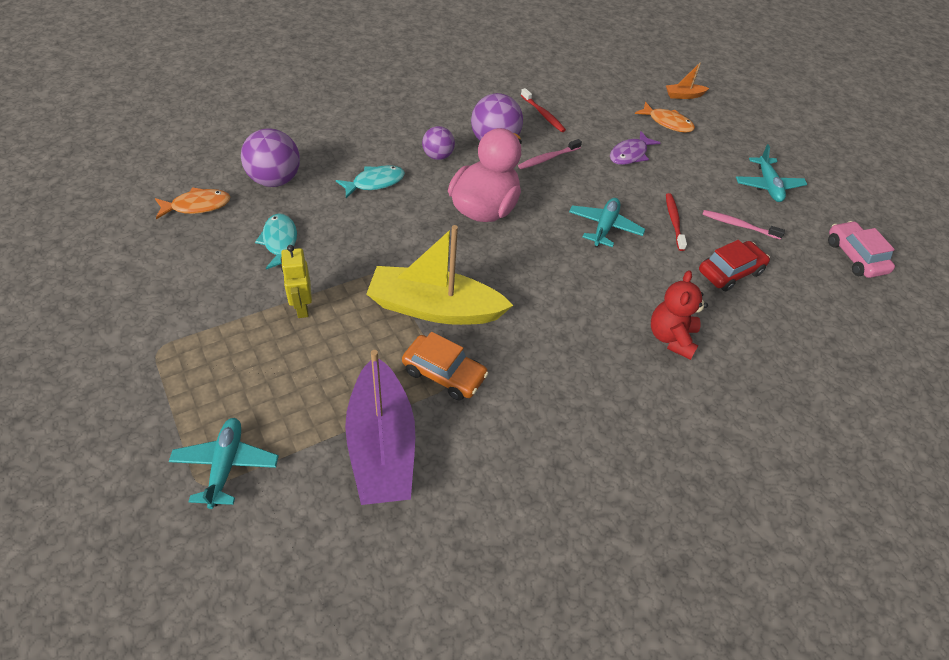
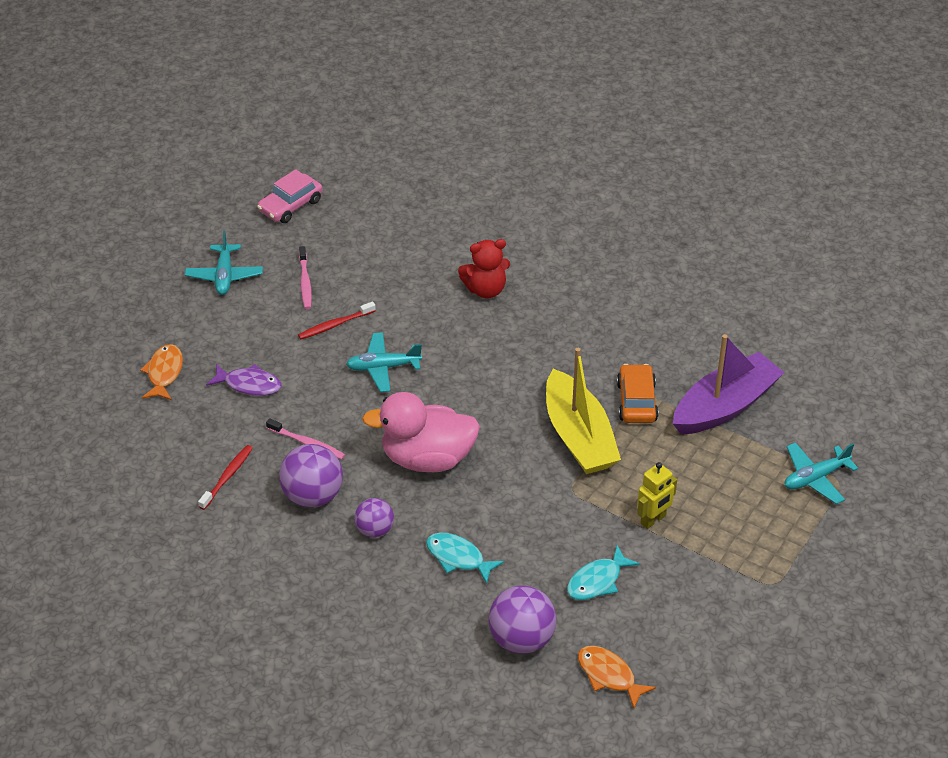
camera: 115 degrees left, 5 degrees down
(684, 95) = (94, 375): orange boat -> none
(730, 272) = (376, 274): red car -> none
(768, 186) = (224, 276): turquoise plane -> turquoise plane turned 120 degrees clockwise

